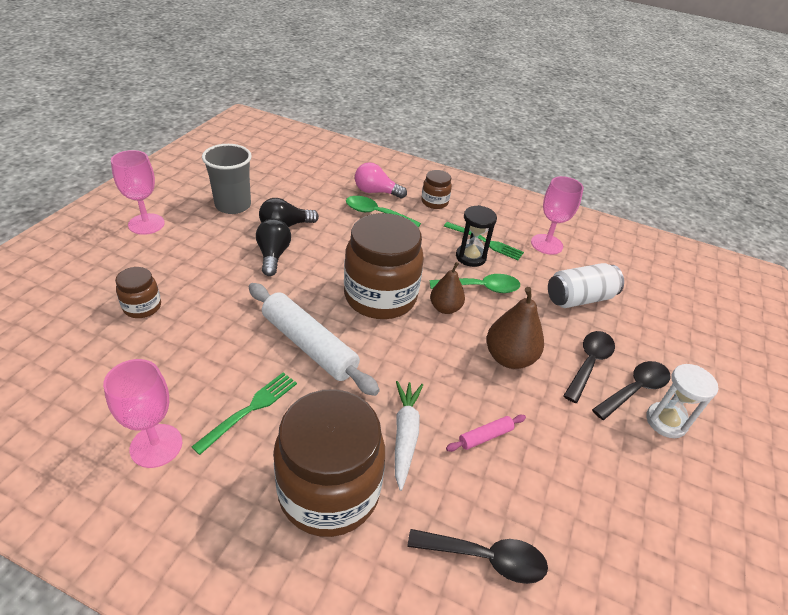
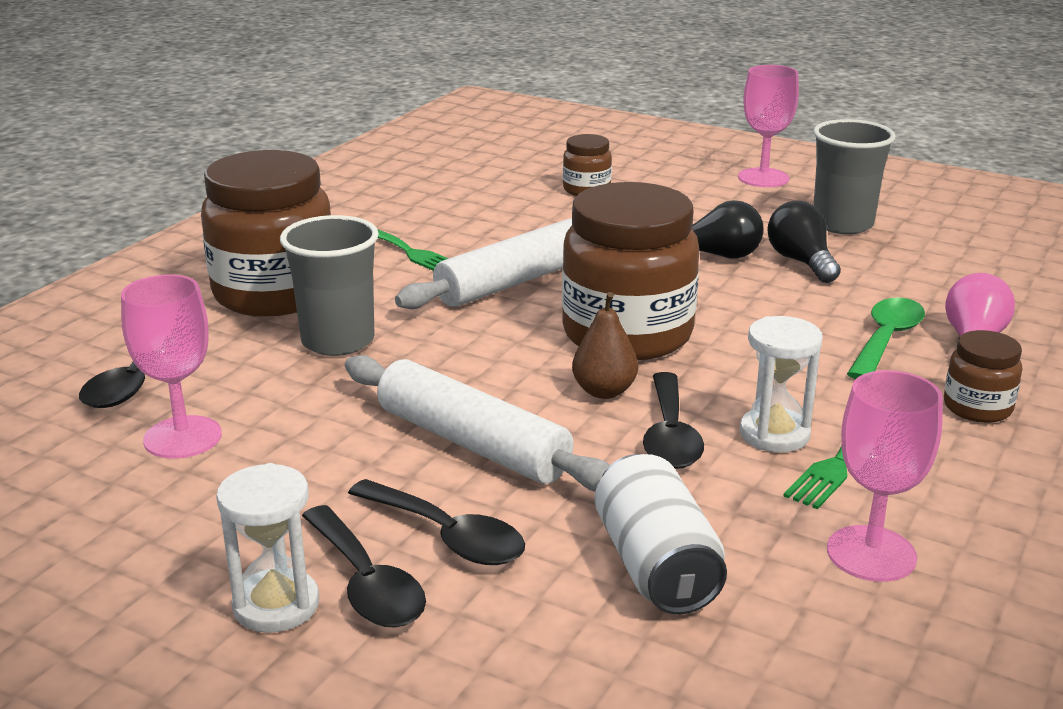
camera: 100 degrees right, 15 degrees down
(156, 445) = (370, 212): pink goblet -> pink goblet (182, 437)
(405, 435) = (338, 341): white carrot -> grey cup
(470, 257) = (774, 434): black hourglass -> white hourglass
(480, 288) = (670, 435): green spoon -> black spoon
(485, 436) = (313, 400): pink rolling pin -> none
(509, 358) = (473, 443): brown pear -> white rolling pin

